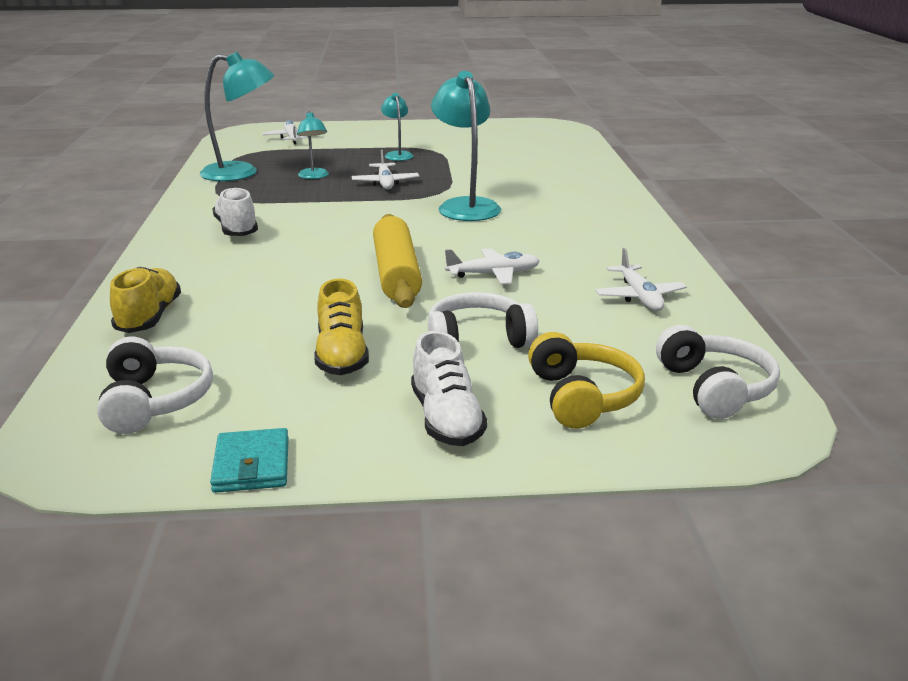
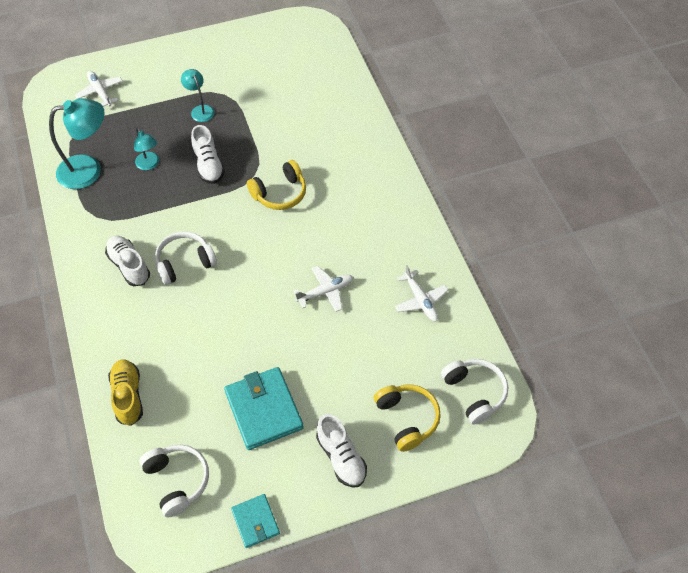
camera: 15 degrees left, 30 degrees up
(342, 355) = (263, 410): yellow shoe -> turquoise wallet
(385, 182) = (208, 165): white plane -> white shoe
(396, 274) = (263, 305): yellow rolling pin -> none
(465, 206) = (280, 193): turquoise lamp -> yellow headphones
(478, 340) = (336, 374): white headphones -> white headphones (185, 263)

